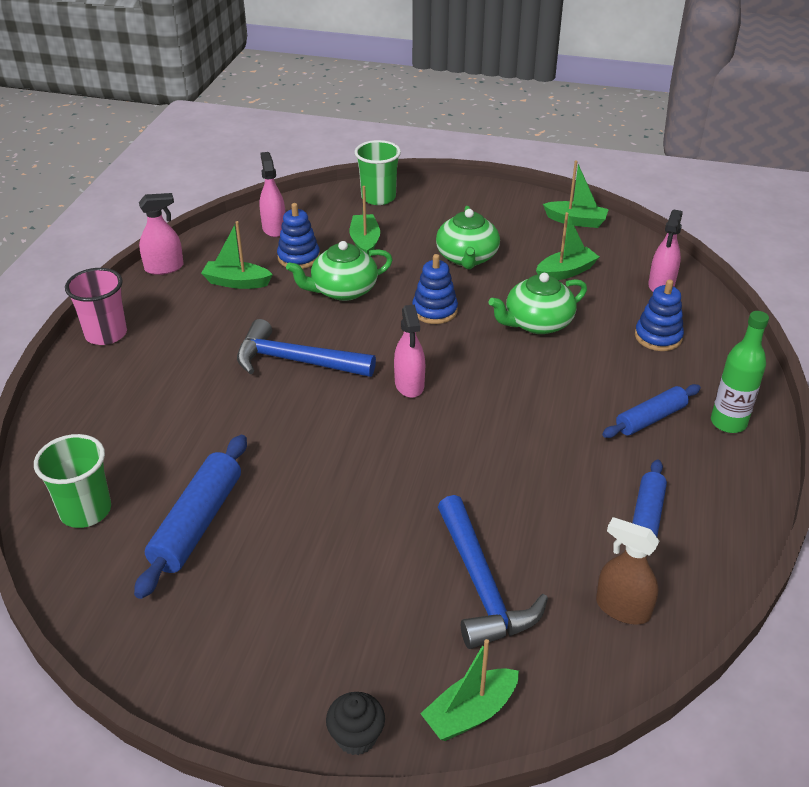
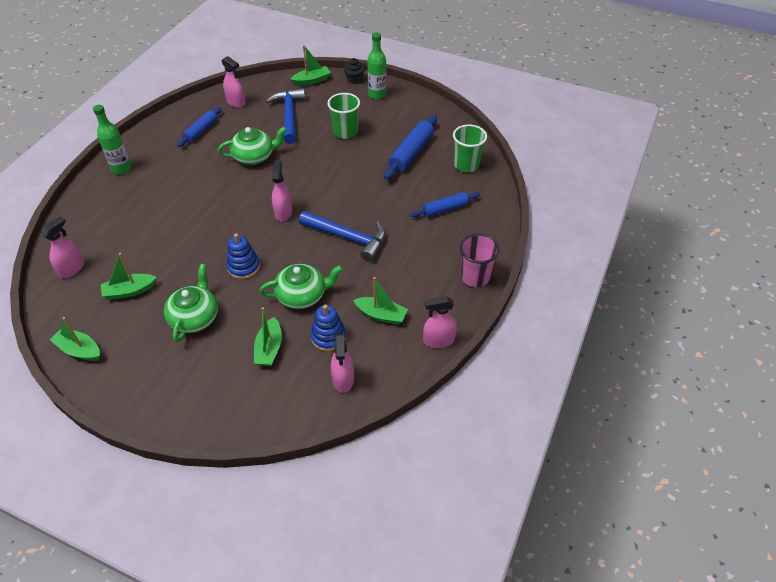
camera: 170 degrees left, 10 degrees up
(286, 685) = (377, 95): none -> green bottle
(378, 197) = (236, 413): green cup -> green cup (345, 132)
(537, 323) = (180, 247): green teapot -> green teapot (254, 156)
(622, 608) = (236, 102): brown spray bottle -> pink spray bottle
(650, 419) = (160, 175): blue rolling pin -> blue rolling pin (445, 209)
(658, 337) = (111, 226): blue stacking toy -> none

